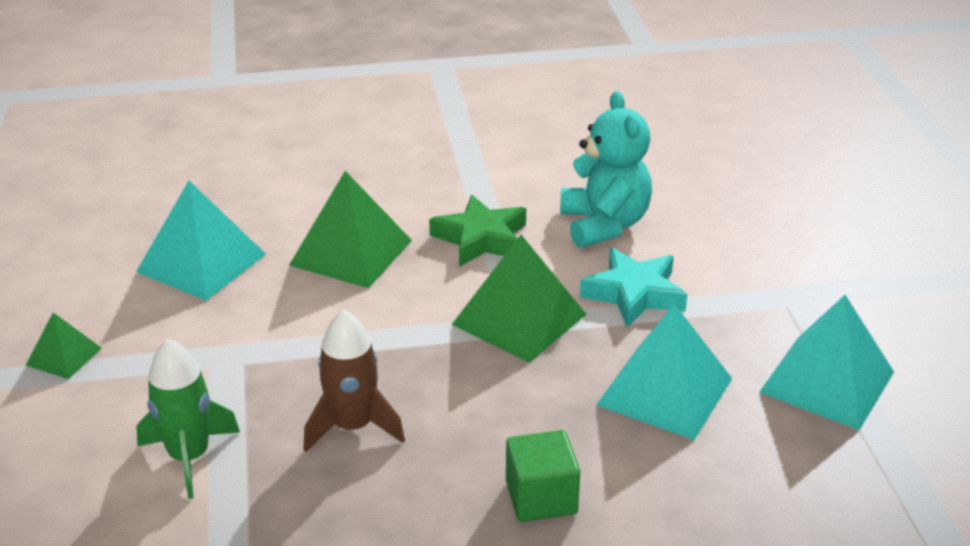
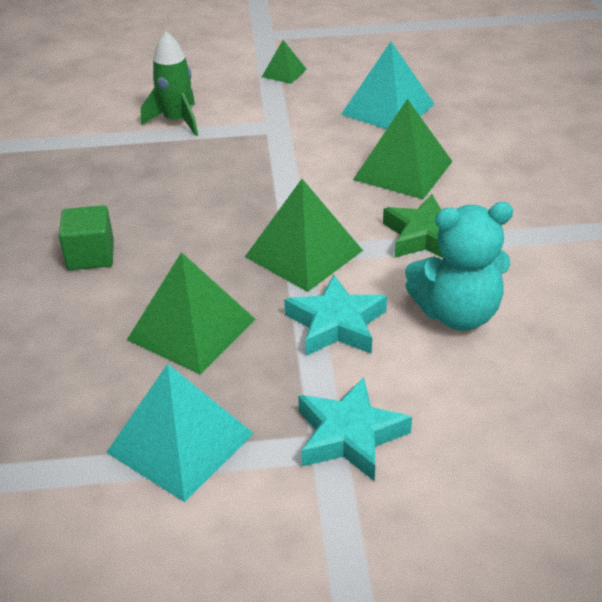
camera: 95 degrees right, 5 degrees up
(353, 427) = (189, 177): brown rocket -> none
(664, 391) = (191, 329): turquoise pyramid -> green pyramid
(780, 283) = (350, 435): none -> turquoise star

